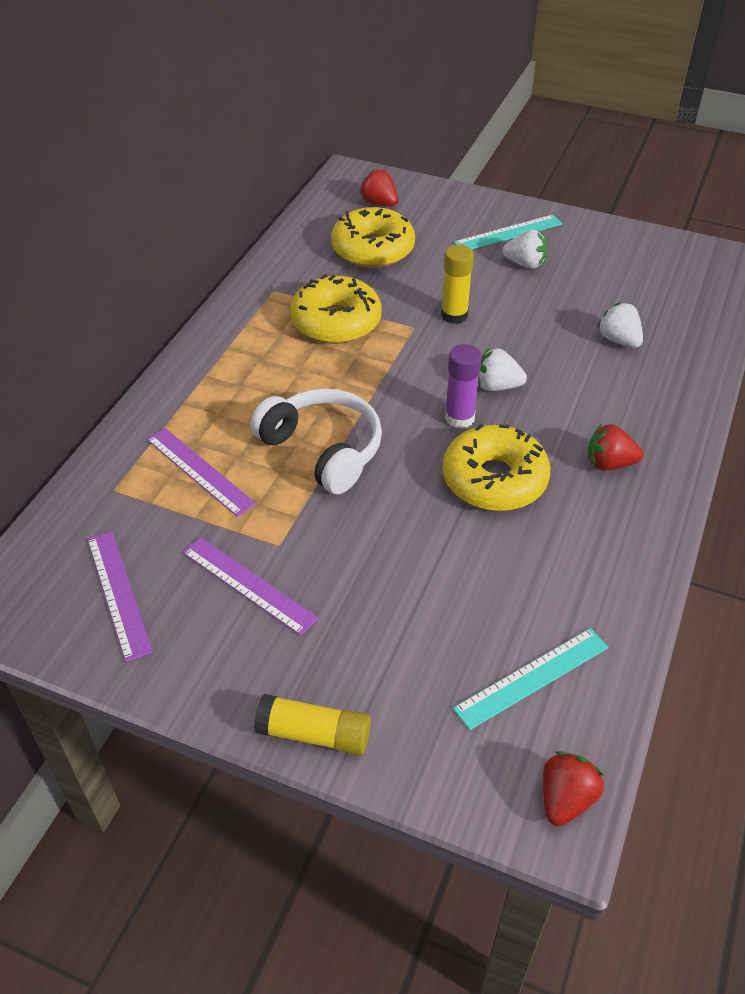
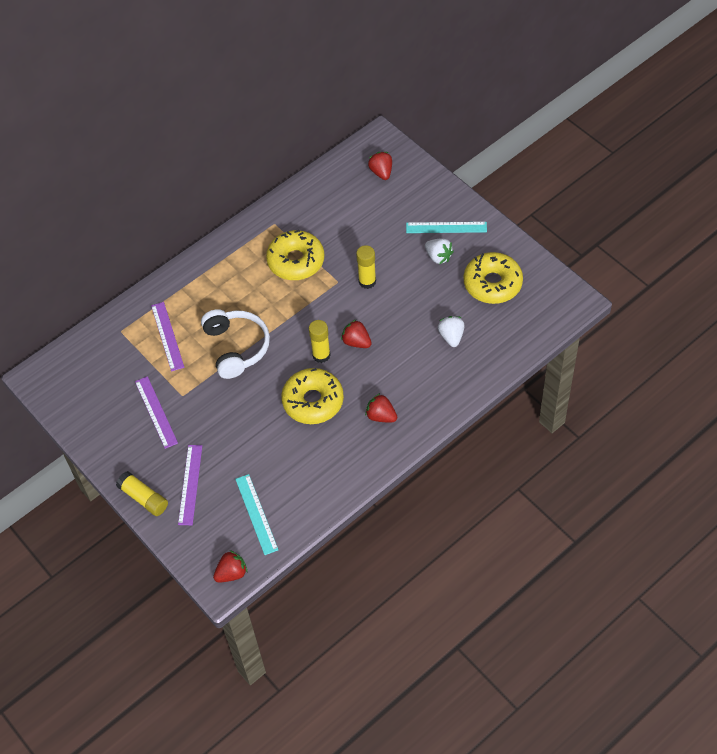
camera: 30 degrees right, 10 degrees up
(119, 593) = (95, 392): purple ruler -> purple ruler (190, 484)
(373, 249) = (352, 211): yellow donut -> yellow donut (492, 283)
(459, 418) = (321, 355): purple glue stick -> yellow glue stick
(497, 386) = (356, 342): white strawberry -> red strawberry
(532, 678) = (256, 514): turquoise ruler -> turquoise ruler turned 75 degrees clockwise

